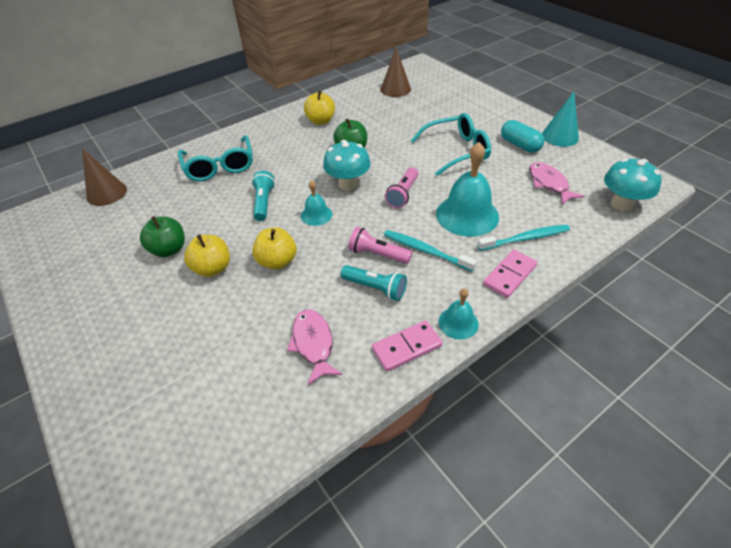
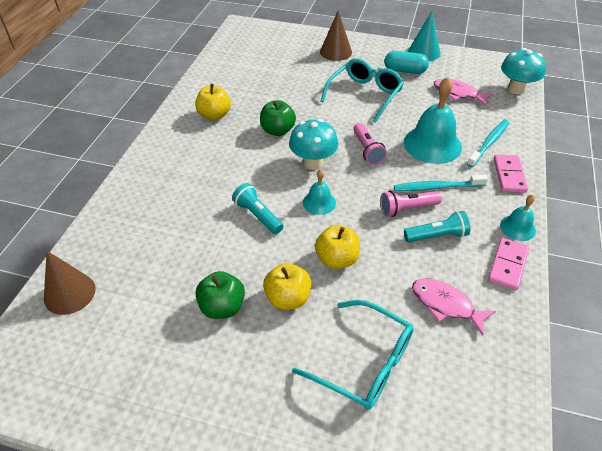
camera: 40 degrees left, 0 degrees up
(219, 166) = (166, 203): turquoise glasses -> turquoise glasses (363, 362)
(395, 89) = (248, 58): brown cone -> brown cone (336, 52)

